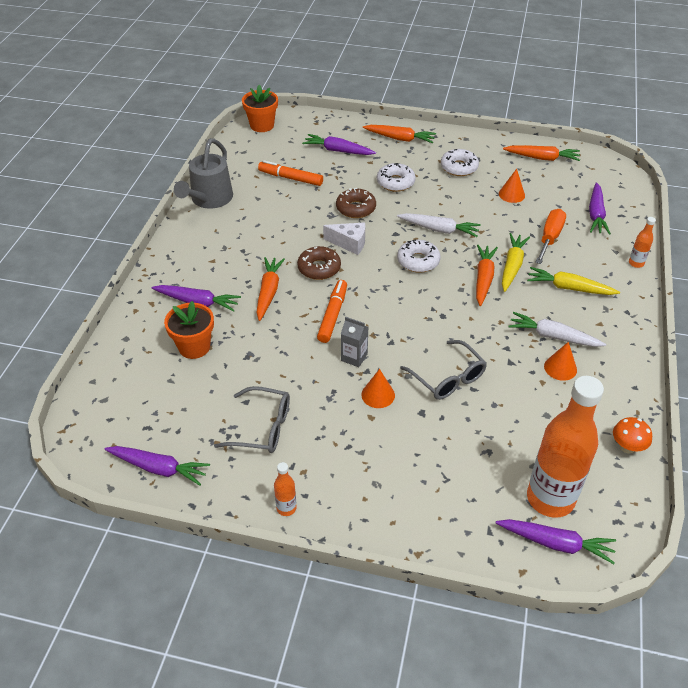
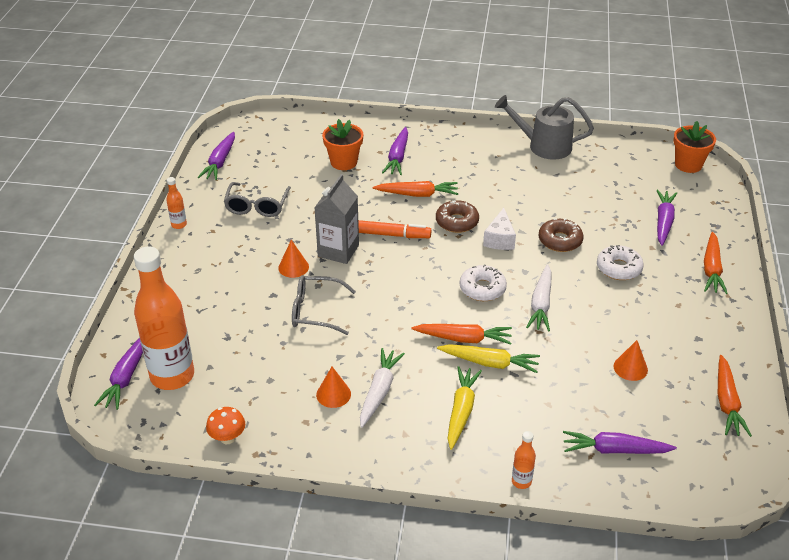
camera: 85 degrees right, 5 degrees down
(290, 178) = (598, 192): orange marker -> none
(354, 357) = (338, 251): grey carton -> grey carton, size x1.69
(448, 378) = (315, 311): grey glasses -> grey glasses turned 45 degrees clockwise
(459, 167) = (670, 321): white donut -> none
(550, 238) = (551, 399): orange screwdriver -> none

